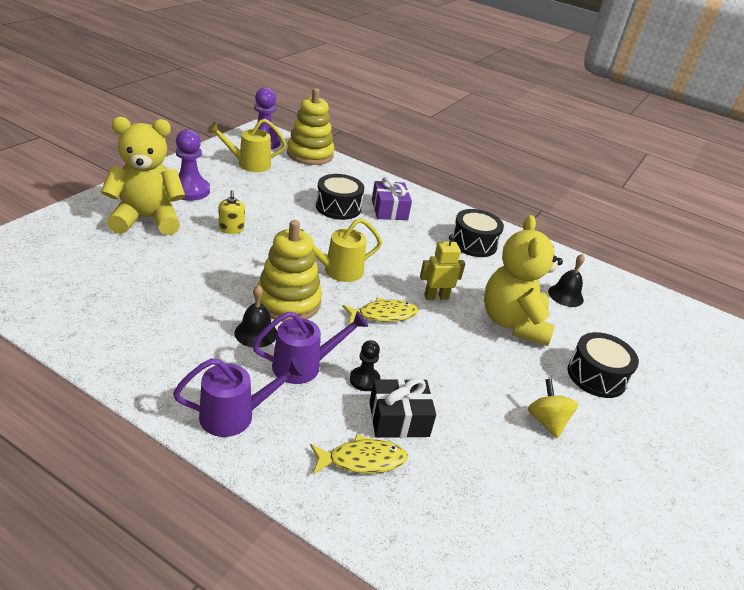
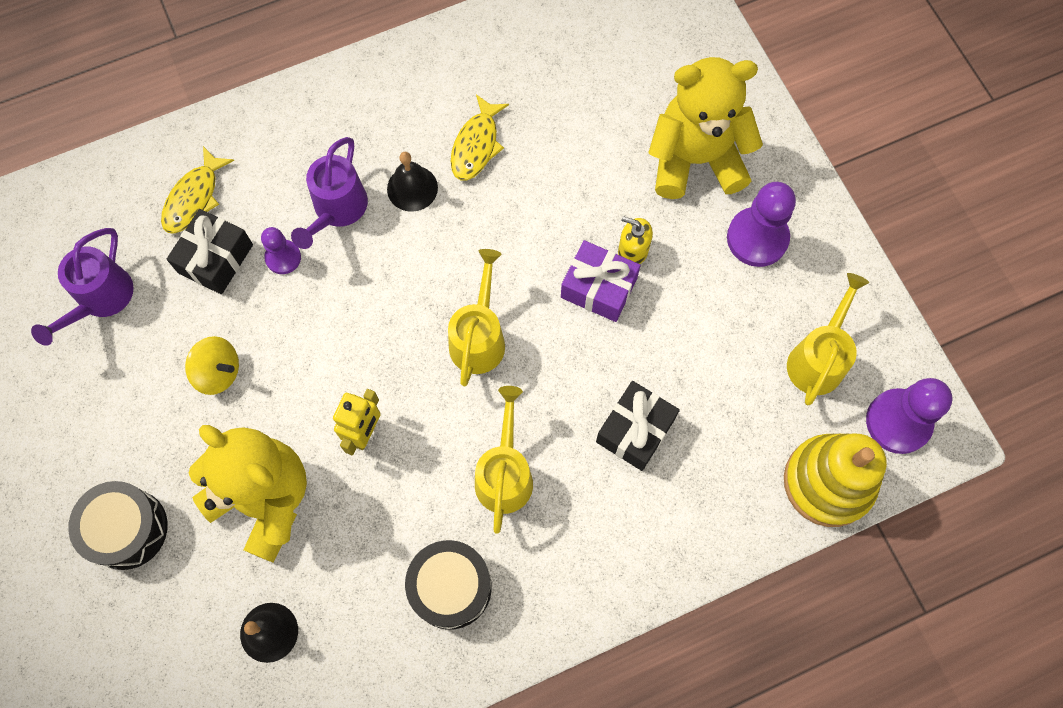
camera: 130 degrees right, 35 degrees up
(147, 219) = (695, 160): yellow teddy bear -> yellow teddy bear turned 120 degrees counterclockwise
(235, 415) = (310, 121): purple watering can -> purple watering can (100, 299)
(288, 302) = (447, 246): yellow stacking toy -> none
(338, 207) = (635, 430): black drum -> black gift
(364, 380) = (283, 257): black pawn -> purple pawn
(383, 315) = (368, 342): yellow fish -> yellow fish (476, 145)
(389, 210) = (597, 510): purple gift -> purple gift (598, 288)
(403, 241) = (505, 473): none -> yellow watering can
(546, 421) = (116, 407): yellow spinning top -> yellow spinning top (218, 372)

